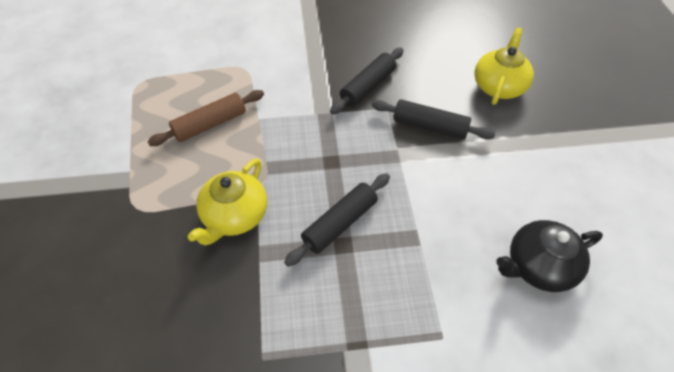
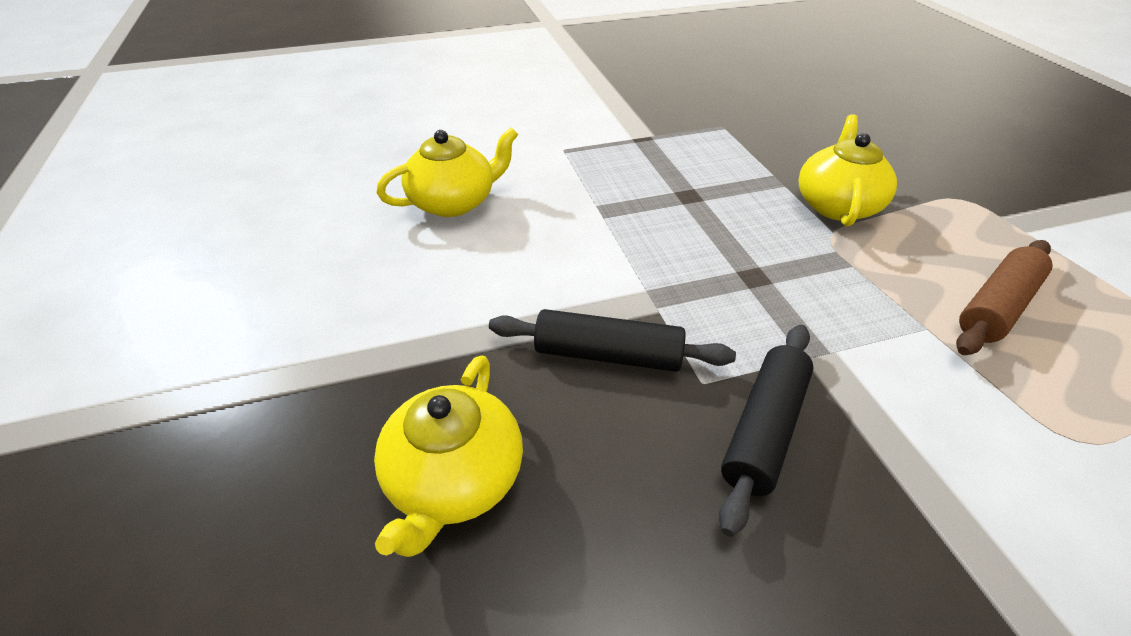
camera: 170 degrees right, 10 degrees down
(340, 223) = (702, 212): black rolling pin -> none
(538, 266) = (454, 202): black teapot -> yellow teapot

